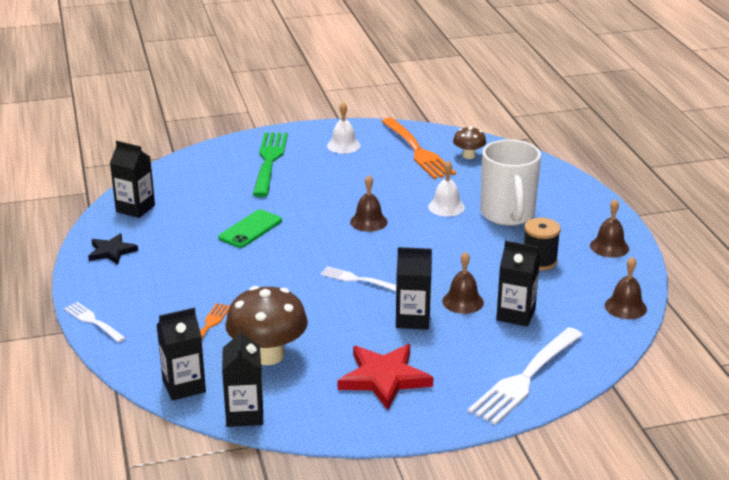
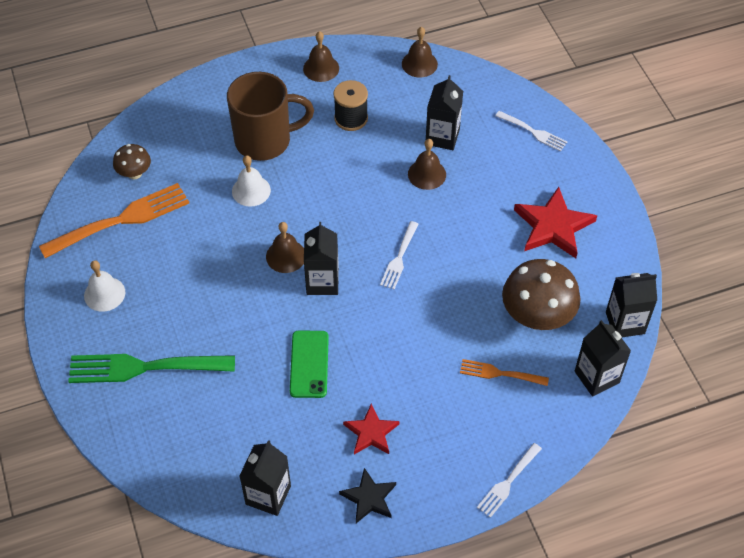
camera: 95 degrees left, 25 degrees up
(172, 255) = (371, 432): none -> red star
(250, 229) = (309, 364): green phone -> green phone turned 60 degrees clockwise
(413, 319) = (461, 210): black carton -> black carton (322, 282)
(508, 215) = (265, 140): white mug -> brown mug
(525, 378) = (533, 132): white fork -> white fork, size x0.53

